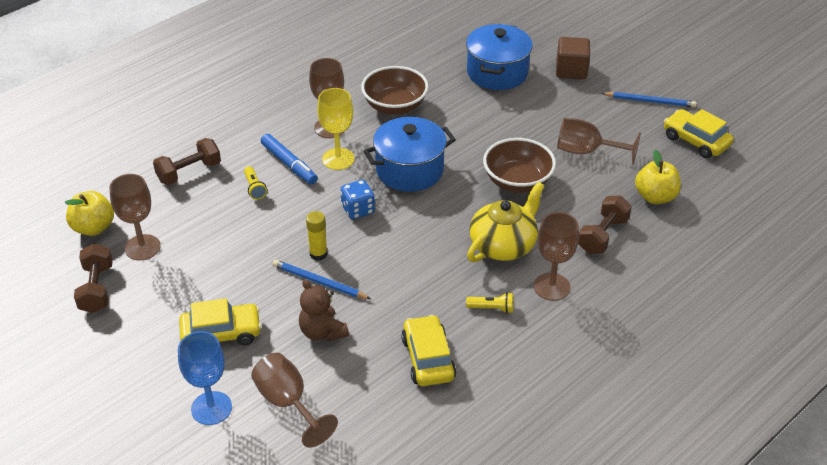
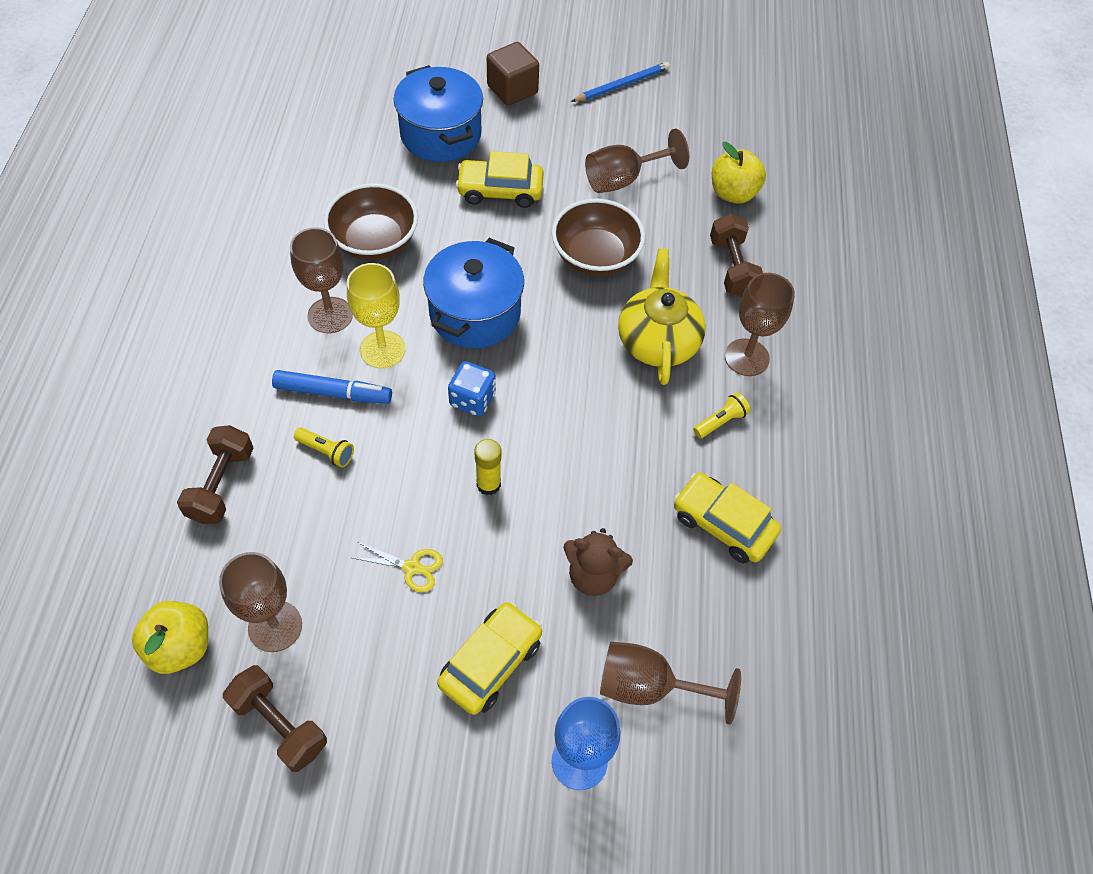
camera: 45 degrees left, 15 degrees up
(234, 265) = (412, 567): none -> yellow scissors
(319, 282) = (526, 518): blue pencil -> none
(696, 141) = (705, 107): yellow car -> yellow car (500, 190)

